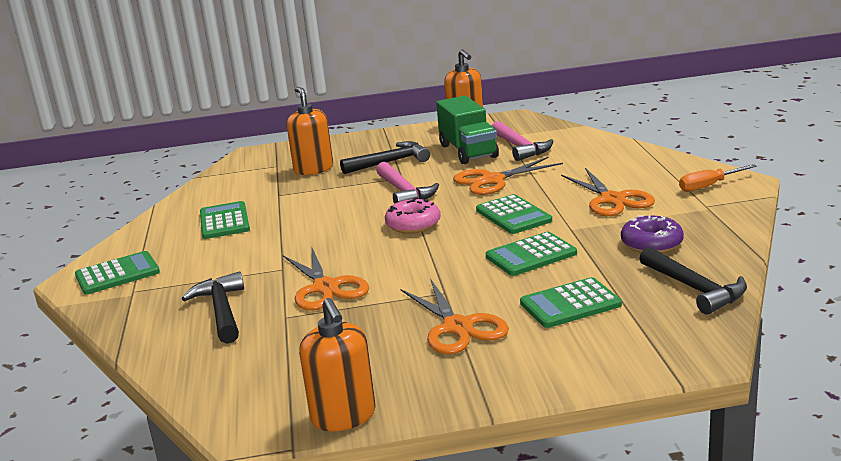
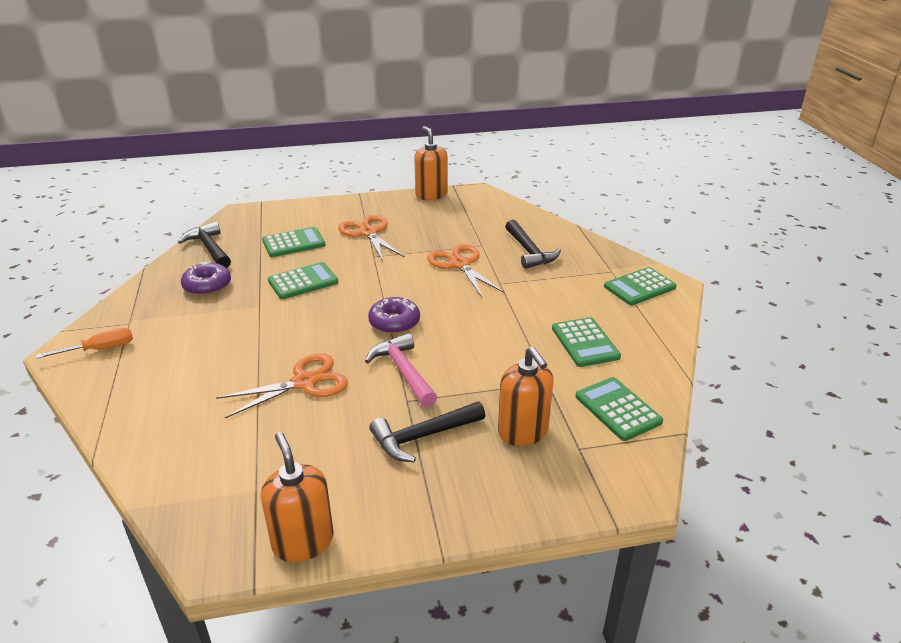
camera: 175 degrees right, 10 degrees up
(413, 224) = (394, 322): pink donut -> purple donut
(468, 151) = (317, 451): green truck -> none
(513, 215) = (301, 326): green calculator -> green calculator (618, 409)
(520, 148) = (247, 451): pink hammer -> none
(612, 200) = (201, 338): orange scissors -> none

